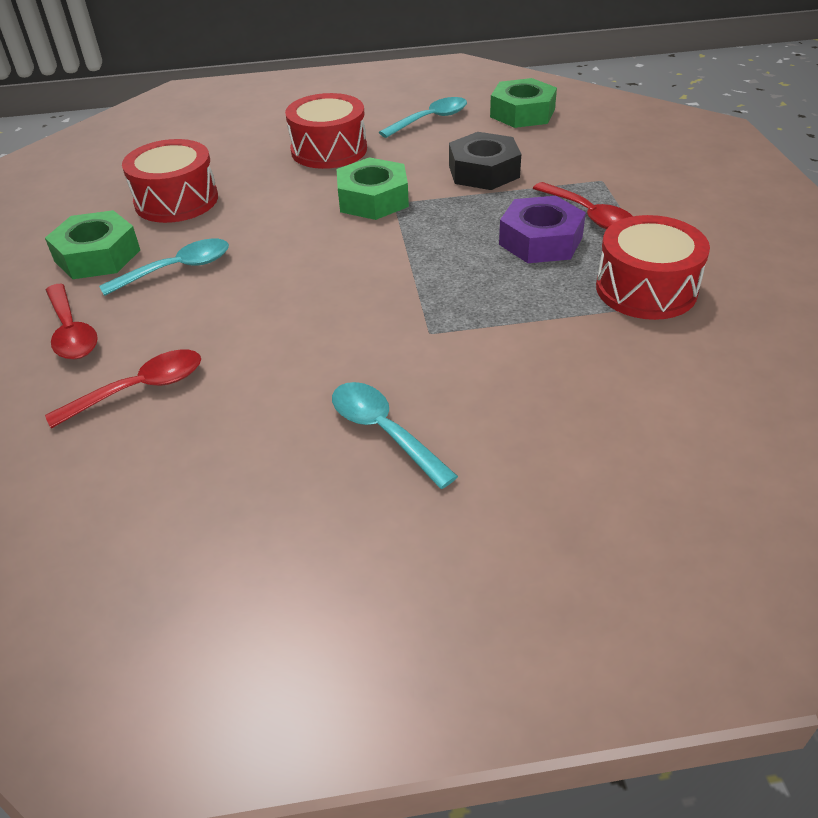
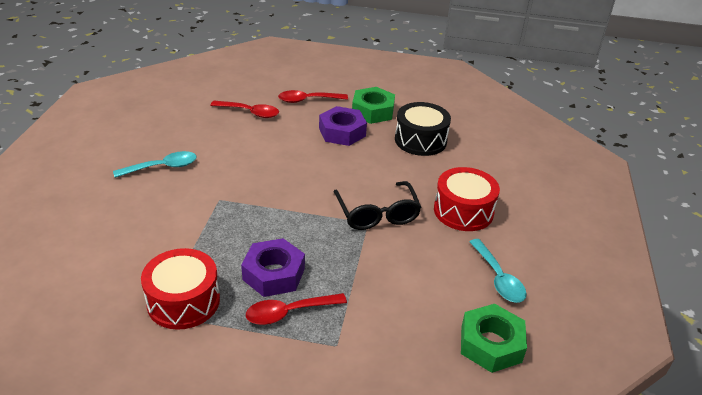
camera: 105 degrees right, 5 degrees down
(140, 389) = (250, 112): red spoon -> red spoon turned 60 degrees counterclockwise
(176, 200) = (420, 140): red drum -> black drum
(177, 269) = (342, 132): turquoise spoon -> purple nut
(373, 199) = (377, 214): green nut -> black glasses
(483, 171) = (388, 279): black nut -> none

